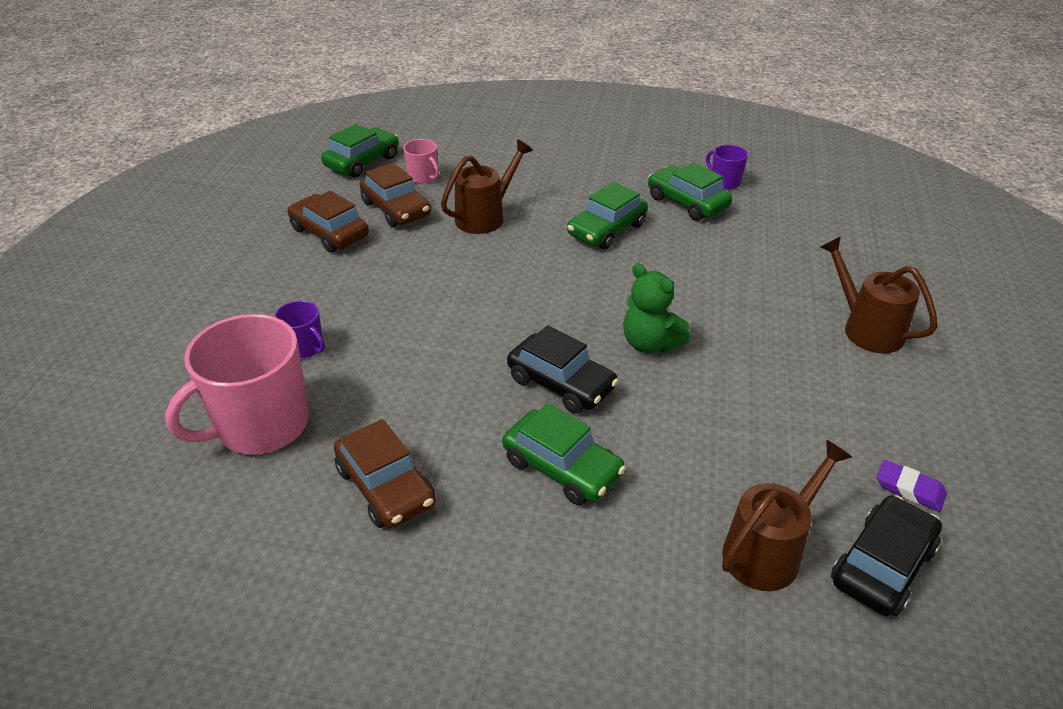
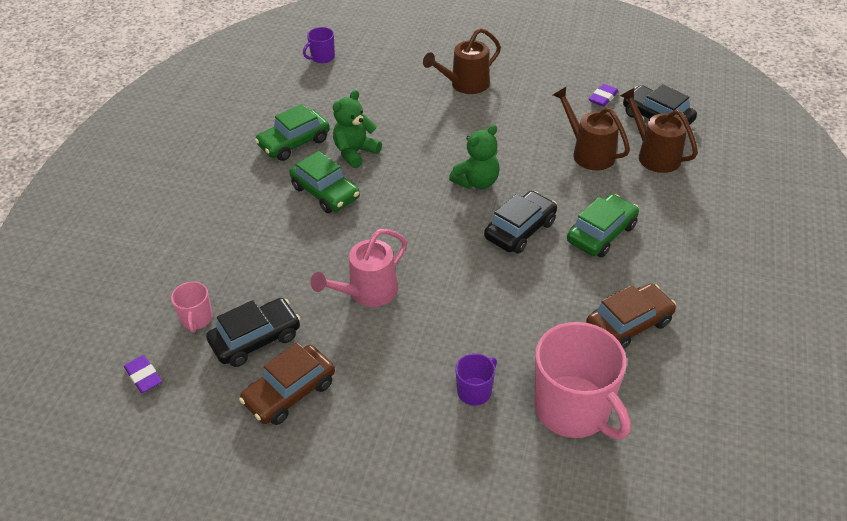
camera: 85 degrees left, 5 degrees up
(362, 162) = (144, 376): green car -> purple eraser
(396, 209) = (256, 339): brown car -> black car
(423, 177) = (197, 319): pink mug -> pink mug turned 120 degrees clockwise
(452, 268) = (367, 293): none -> pink watering can
(485, 216) = (286, 270): brown watering can -> brown watering can (588, 153)
(682, 244) = (355, 152): none -> green teddy bear
(724, 182) = (267, 118): purple mug -> purple mug (322, 57)

